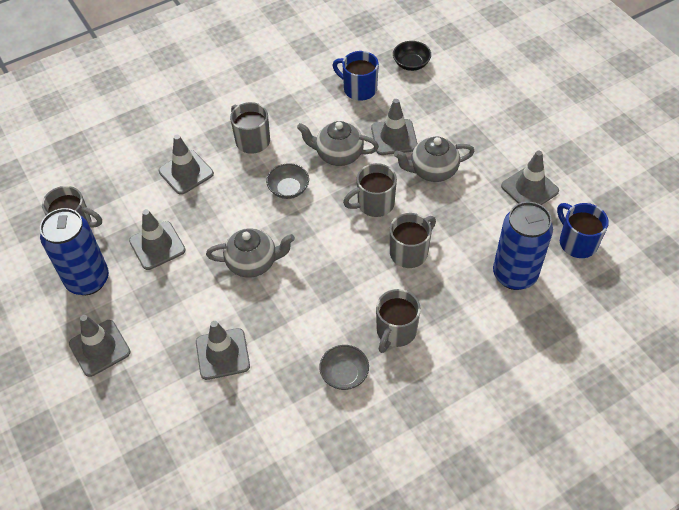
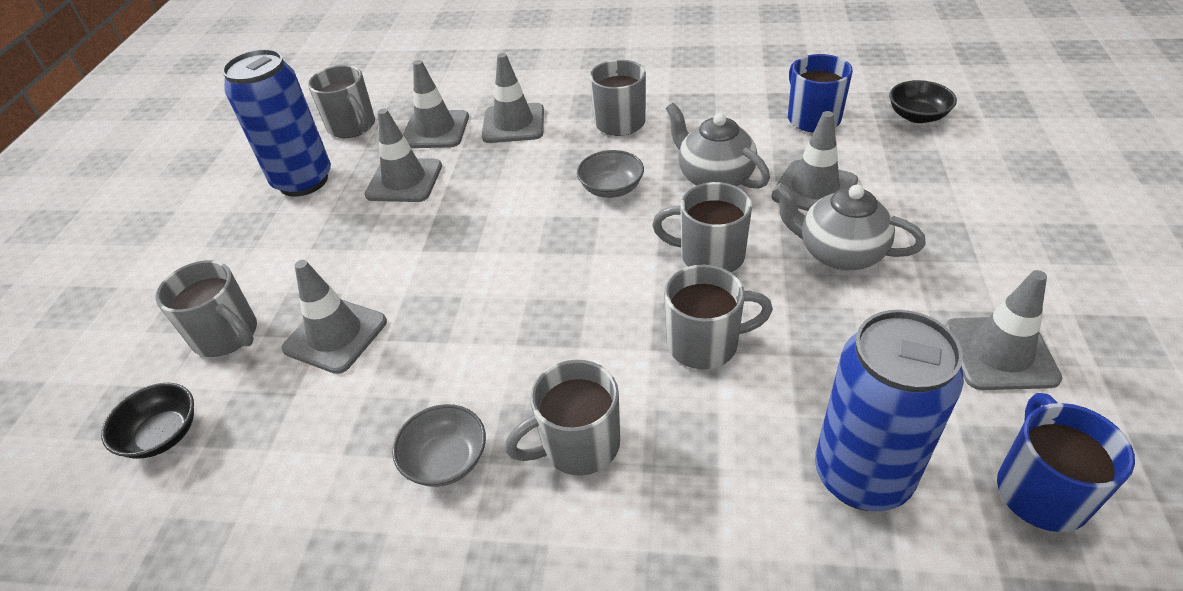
camera: 40 degrees right, 10 degrees down
(100, 348) = (232, 253): grey traffic cone -> grey traffic cone (435, 130)
(159, 391) = (227, 335): none -> grey mug
(188, 454) = (162, 435): none -> black bowl
(253, 263) = (483, 249): grey teapot -> none

